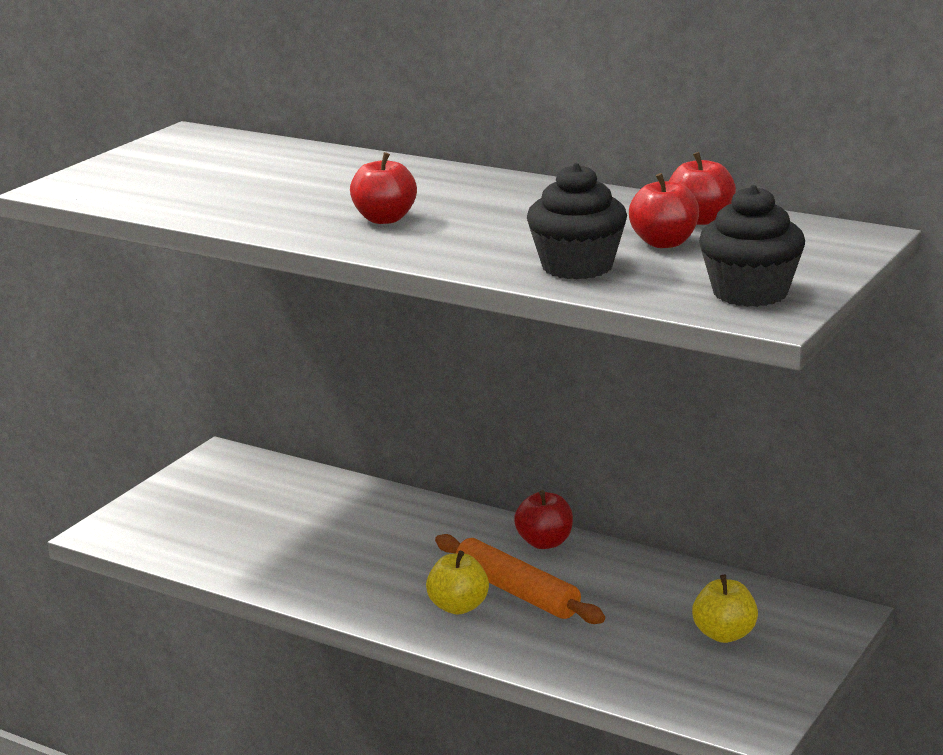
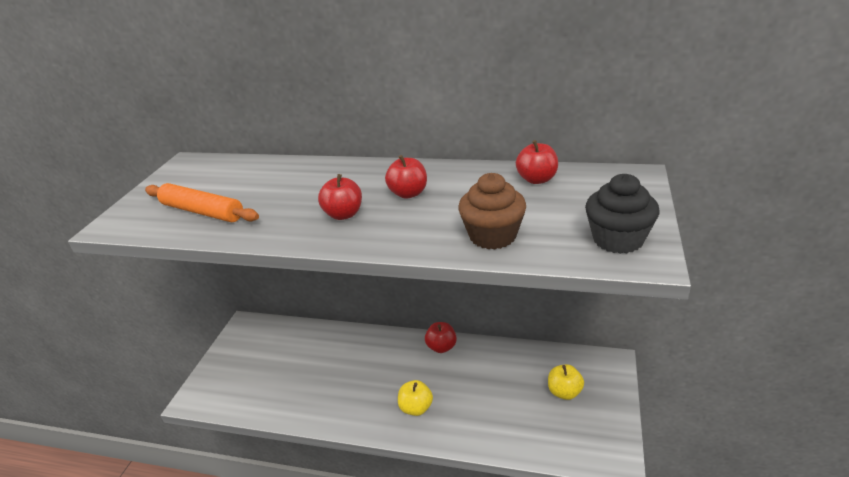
camera: 15 degrees left, 10 degrees up
(516, 591) = (442, 388): orange rolling pin -> orange rolling pin (202, 211)
(577, 266) = (492, 236): black cupcake -> brown cupcake
(664, 243) = (530, 203): red apple -> red apple (408, 193)

